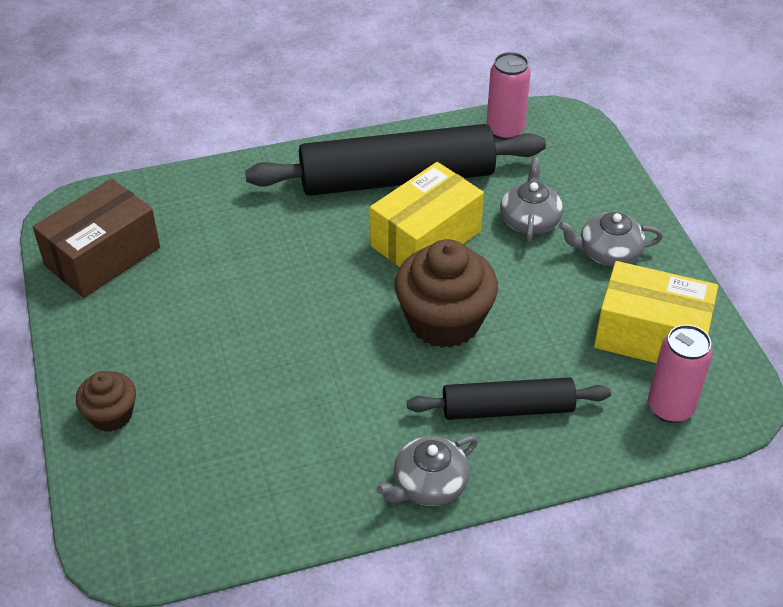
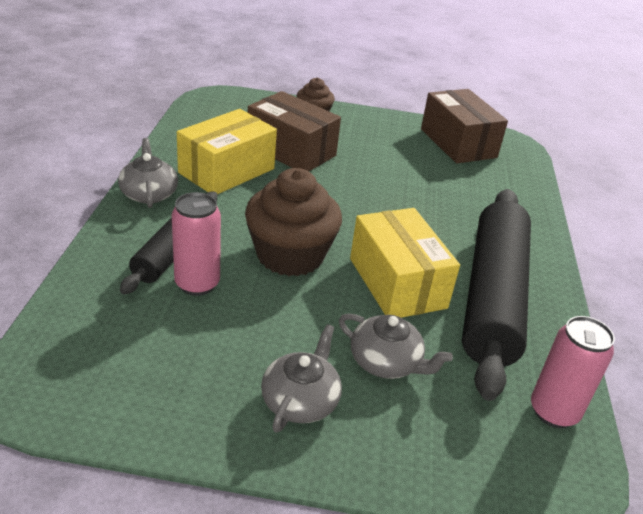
camera: 110 degrees right, 10 degrees down
(231, 400) = (291, 150): none -> brown box
(650, 335) = (166, 372): yellow box -> yellow box (227, 171)
(670, 407) = (78, 339): pink can -> pink can (197, 284)

